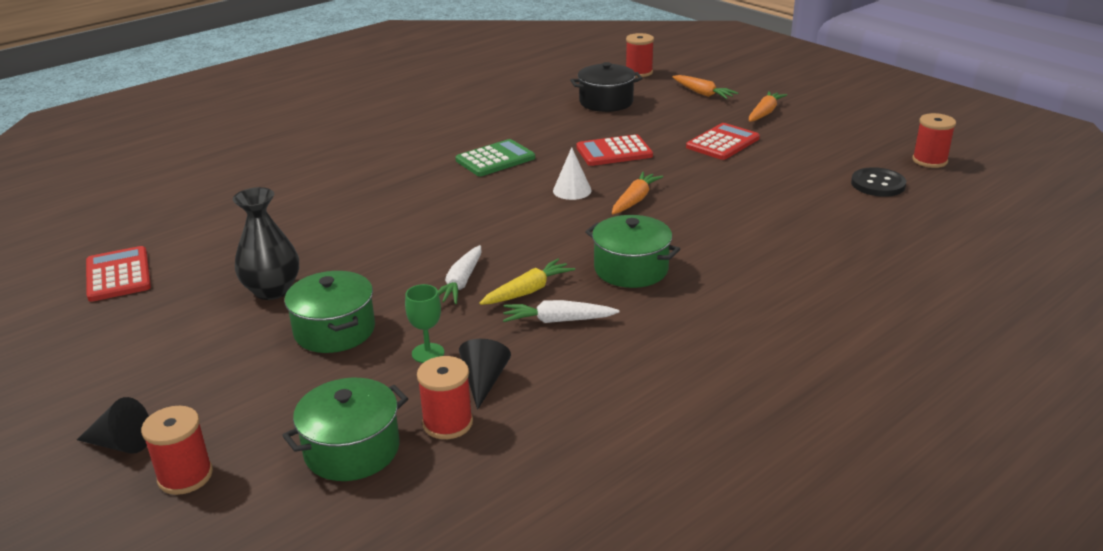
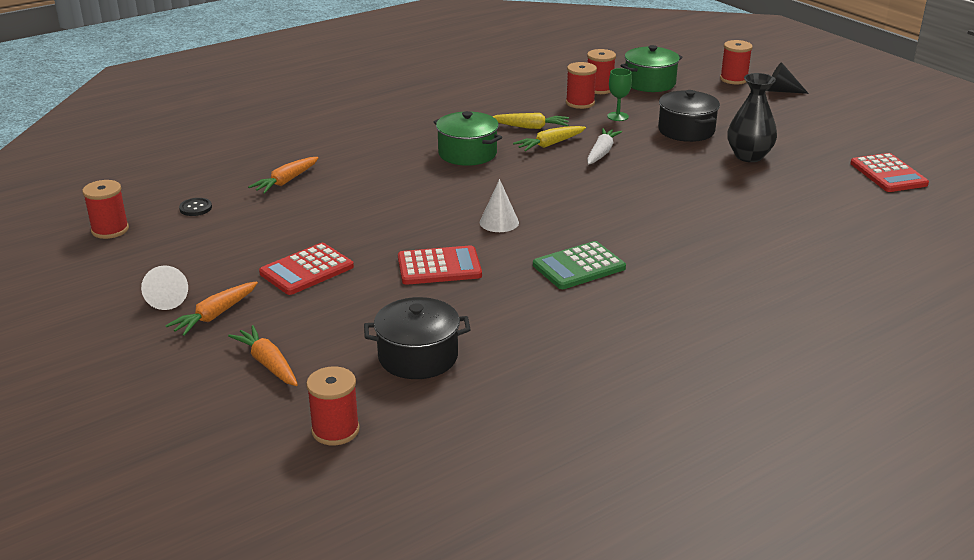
camera: 175 degrees left, 0 degrees up
(334, 330) = (686, 130): green pot -> black pot
(484, 381) = (580, 103): black cone -> red spool
(558, 320) = (530, 127): white carrot -> yellow carrot
(635, 200) = (440, 208): orange carrot -> orange carrot (286, 181)
(812, 119) = (167, 298): none -> white cone
(878, 184) = (195, 208): black button -> black button, size x0.61

